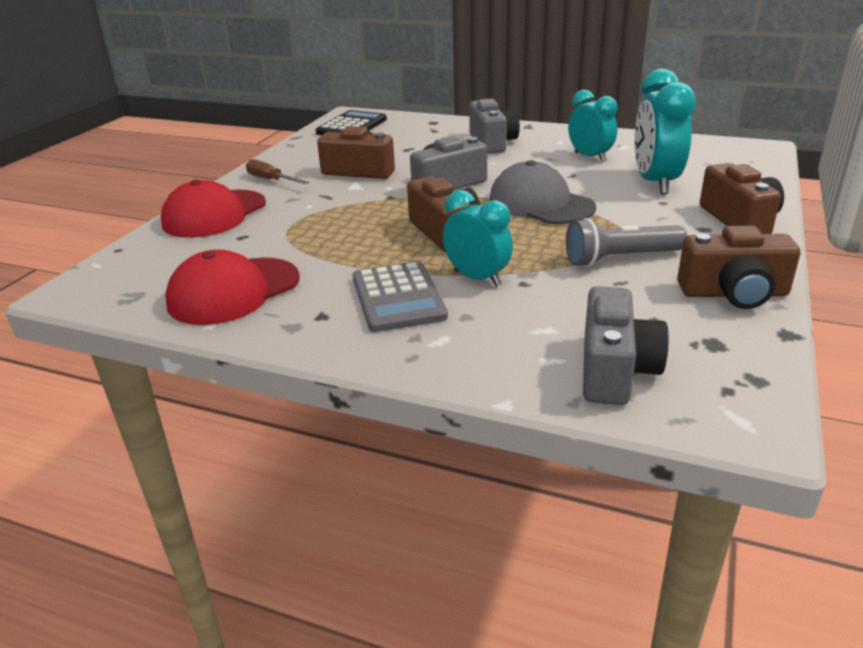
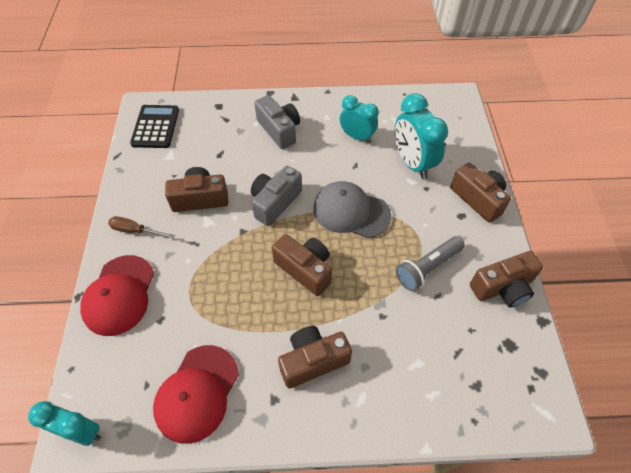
camera: 25 degrees left, 25 degrees up
(398, 297) = (313, 361): grey calculator -> brown camera
(477, 278) = (352, 320): turquoise clock -> turquoise clock (81, 431)
(615, 370) = (470, 391): grey camera -> none

